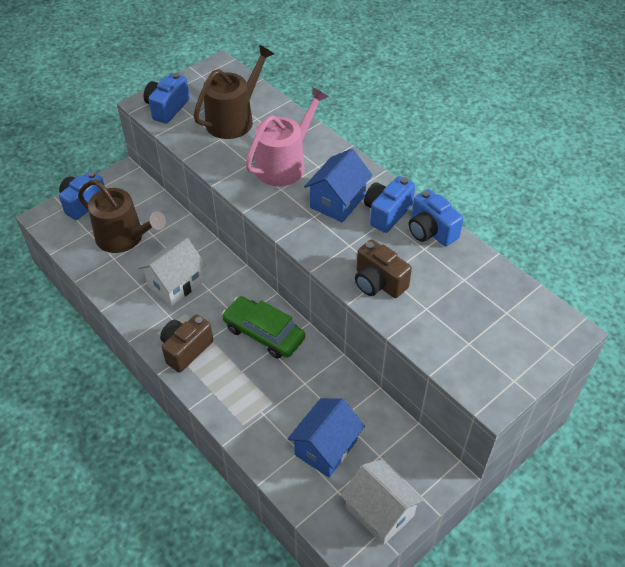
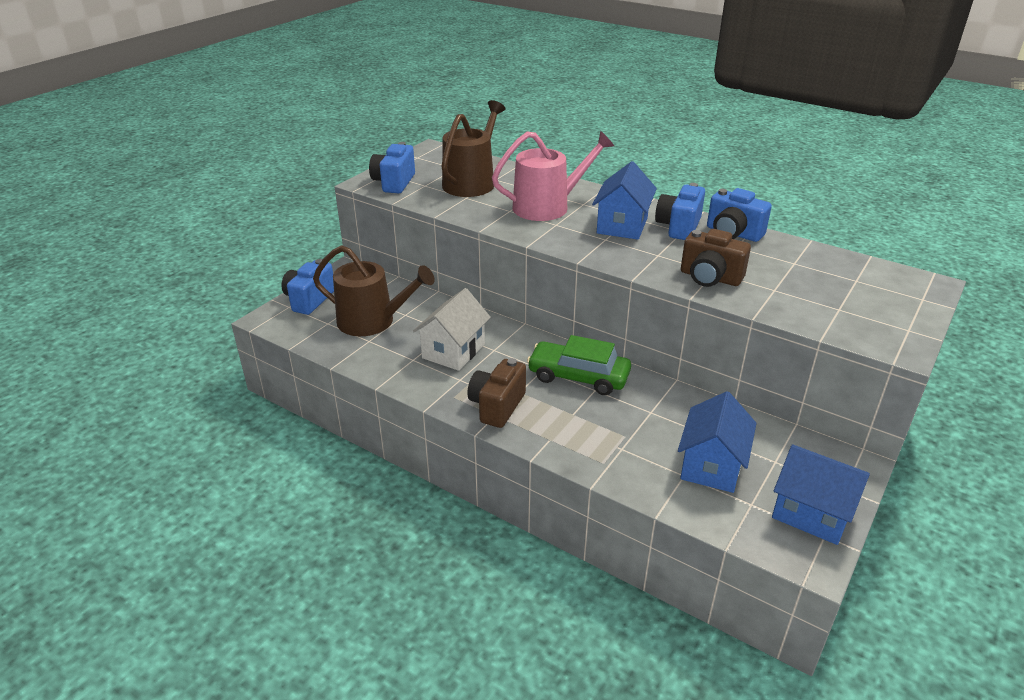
camera: 15 degrees left, 15 degrees down
(284, 164) = (547, 207): pink watering can -> pink watering can turned 45 degrees clockwise
(380, 512) = (811, 513): white house -> blue house

